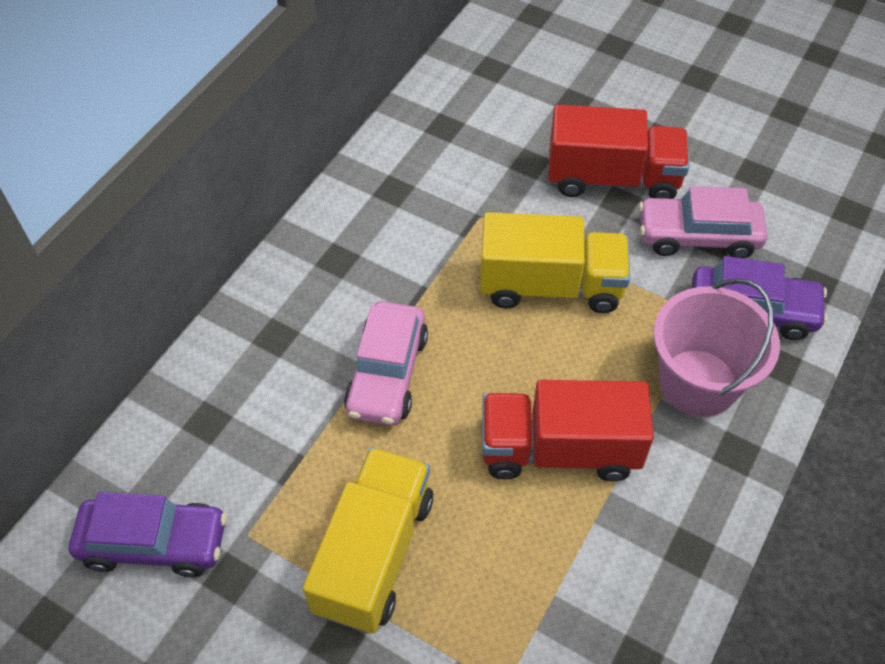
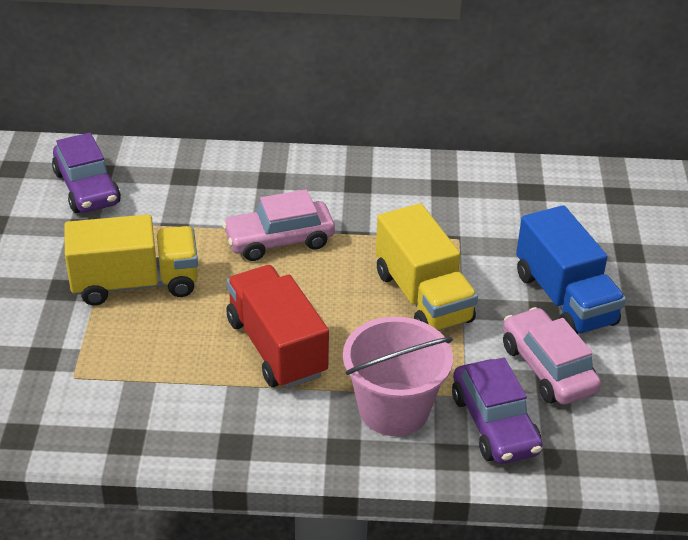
camera: 60 degrees right, 15 degrees down
(612, 178) = (564, 299): red truck -> blue truck

